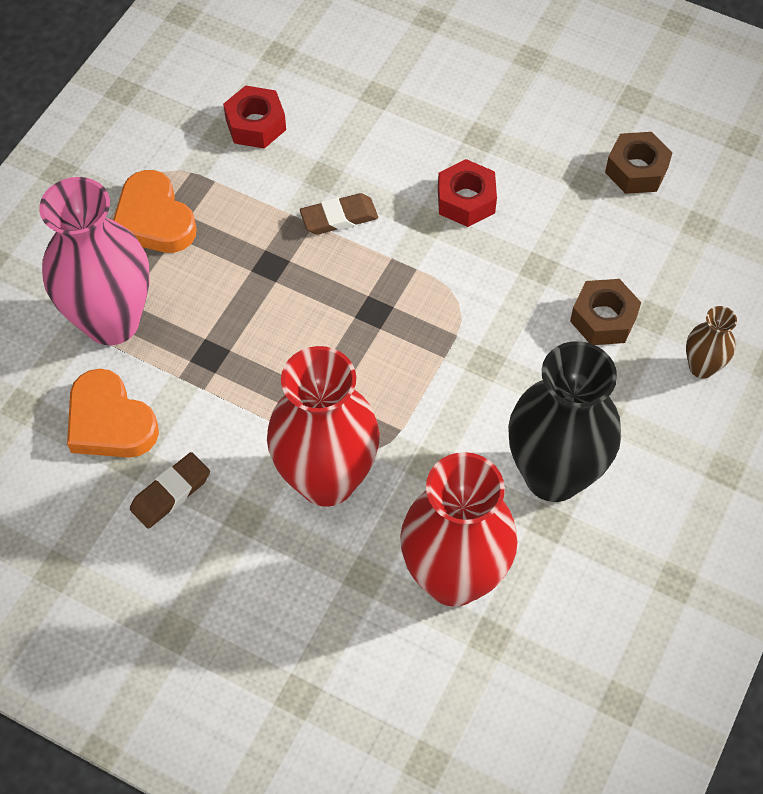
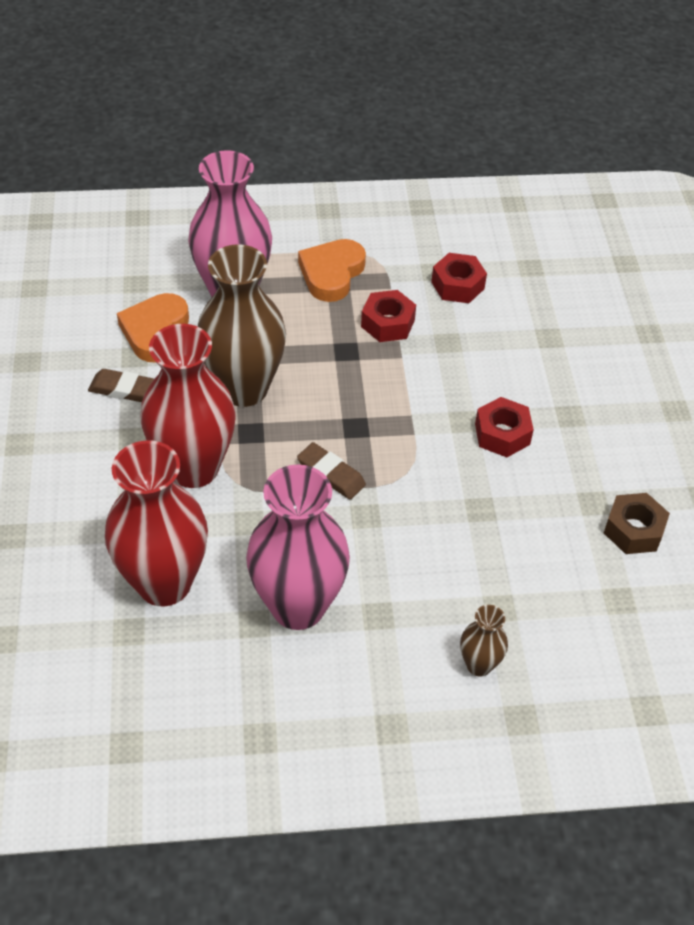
camera: 55 degrees right, 10 degrees down
(253, 381) = (244, 389): none -> brown vase
(260, 210) = (387, 323): none -> red nut
(339, 217) = (420, 368): brown eraser -> brown eraser (331, 474)
(553, 475) = (298, 606): black vase -> pink vase
(603, 318) = (469, 573): brown nut -> none

